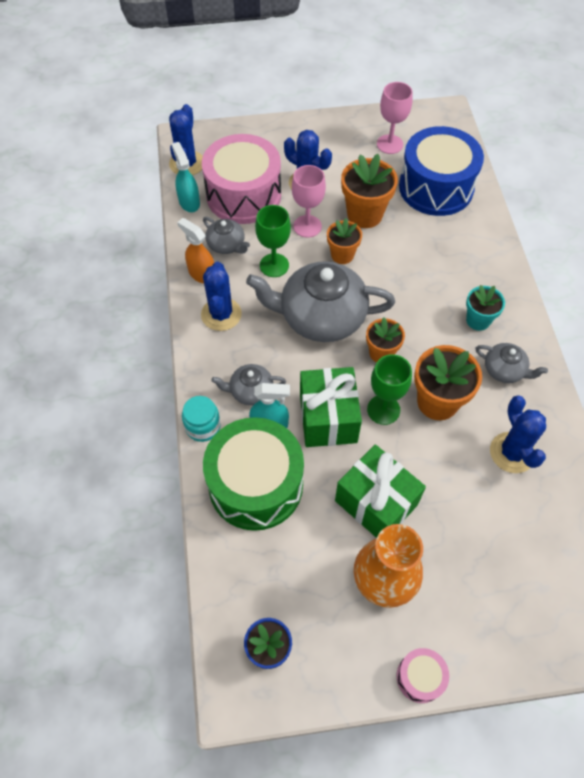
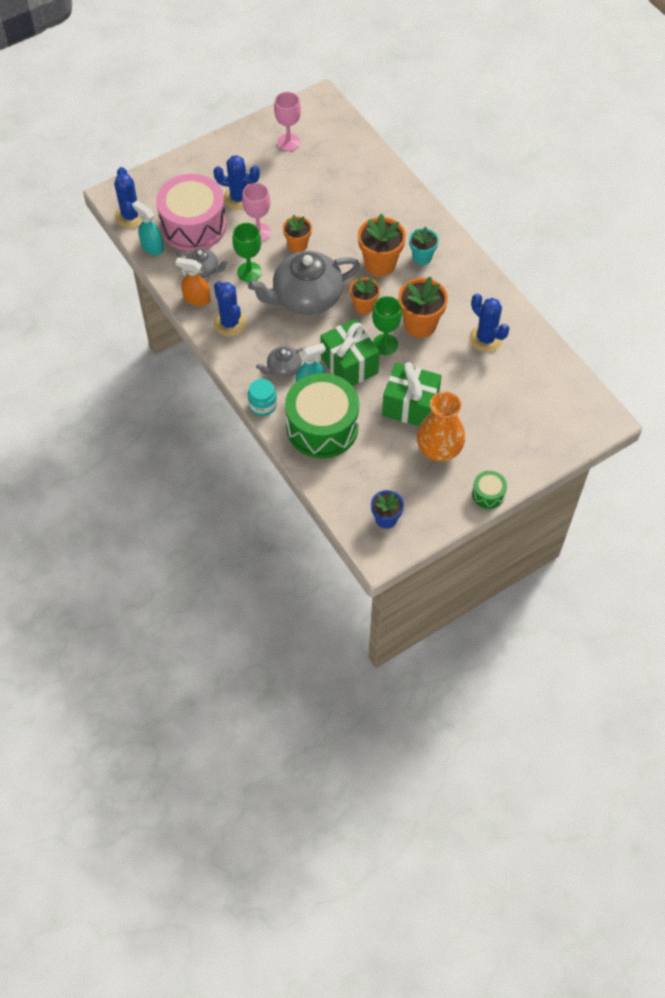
camera: 25 degrees left, 0 degrees up
(364, 214) = (298, 207): orange flower pot -> orange flower pot (380, 264)
(420, 677) = (488, 494): pink drum -> green drum
(436, 187) = (343, 166): blue drum -> none
(504, 370) = (456, 285): grey teapot -> none

